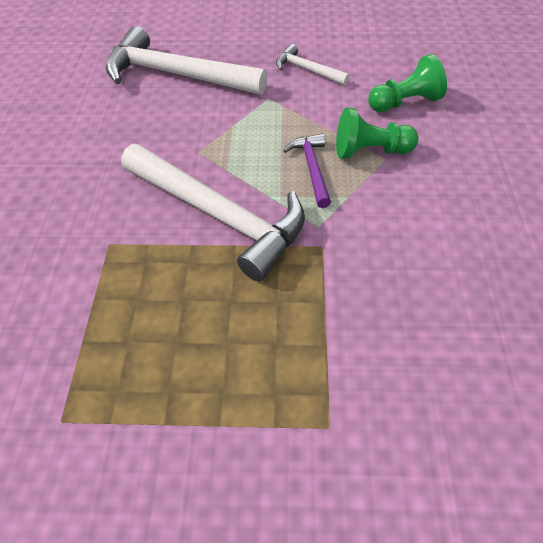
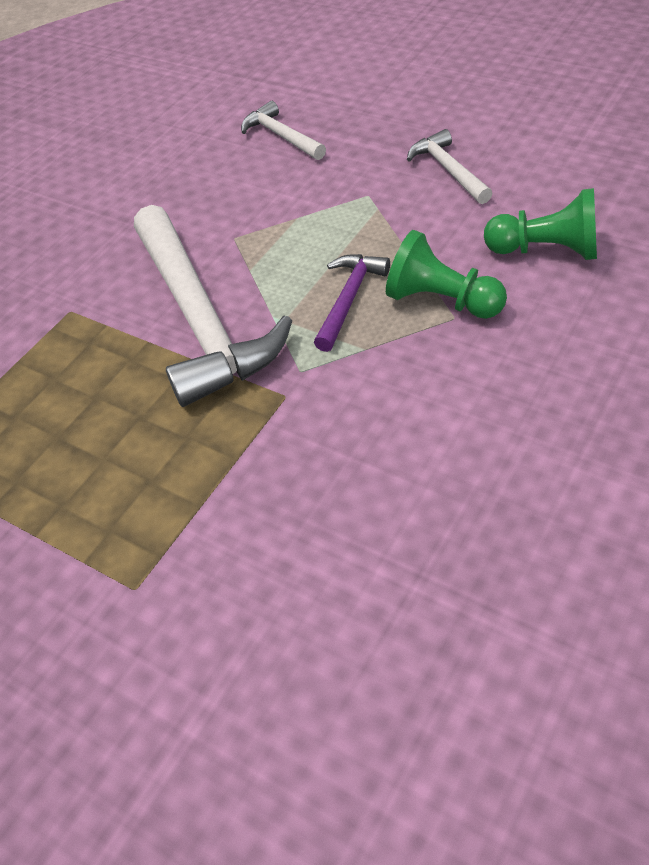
camera: 35 degrees right, 5 degrees down
(176, 75) = (281, 136): white hammer -> white hammer, size x0.48

